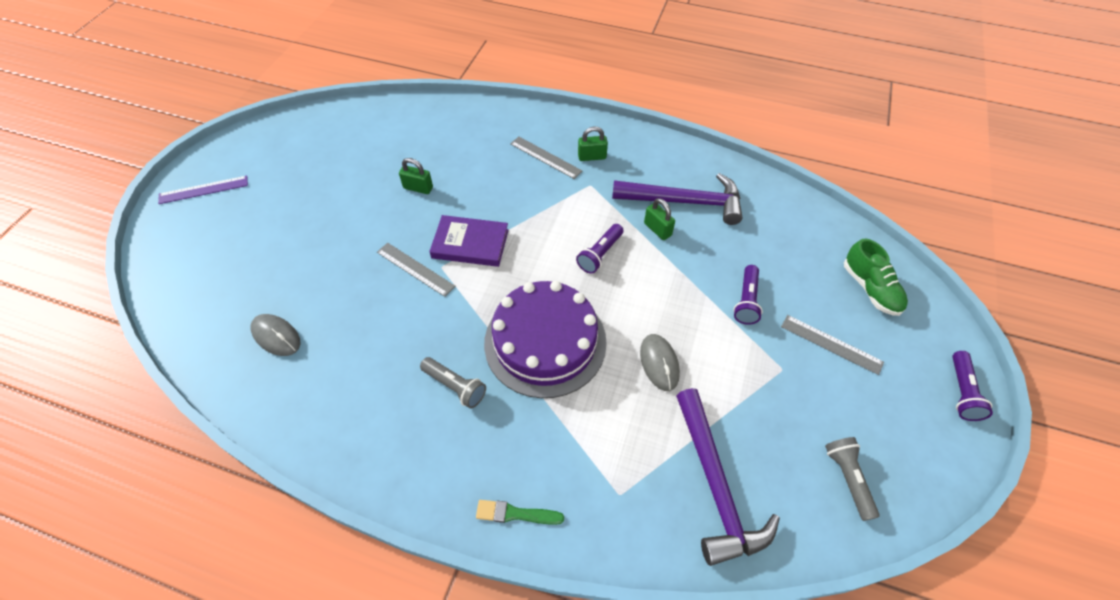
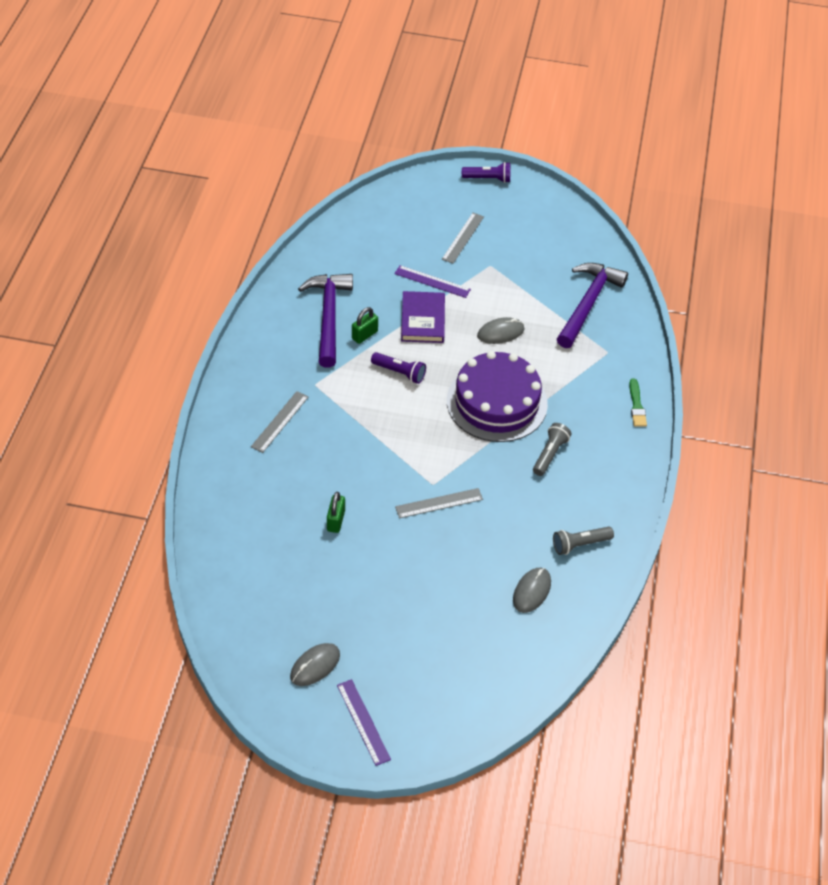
camera: 100 degrees left, 5 degrees down
(272, 164) = (315, 666): none -> grey mouse
(415, 269) = (439, 503): grey ruler -> grey ruler turned 45 degrees clockwise
(470, 244) = (402, 466): purple book -> purple book (423, 320)
(592, 157) = (275, 385): green padlock -> none
(715, 485) = (588, 304): purple hammer -> purple hammer turned 45 degrees counterclockwise
(746, 301) = (432, 281): purple flashlight -> purple ruler
(848, 478) = (565, 240): grey flashlight -> grey flashlight (580, 544)
(870, 288) = (407, 211): green shoe -> none

